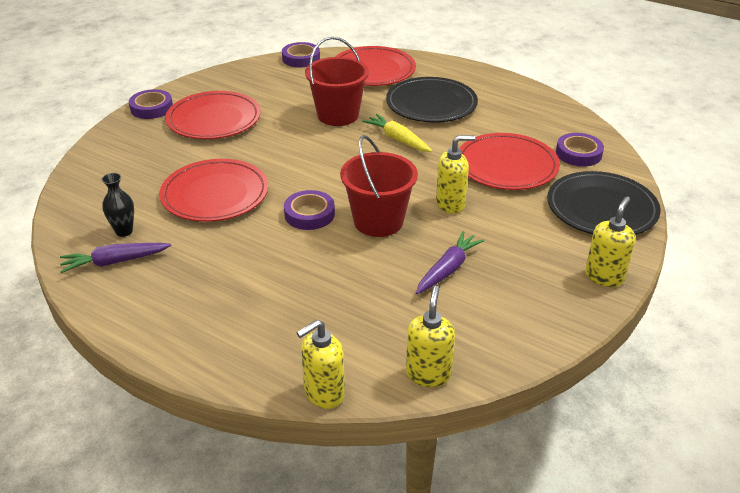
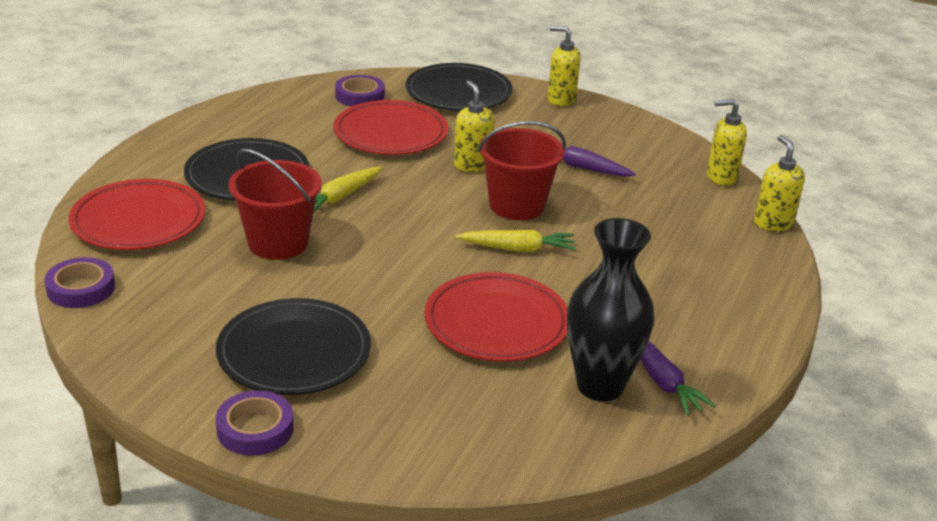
camera: 100 degrees left, 5 degrees down
(124, 231) = (600, 386): black vase -> black vase, size x2.06
(214, 119) = (294, 352): red plate -> black plate
(309, 214) = (517, 249): purple tape -> yellow carrot
(323, 393) = (773, 223): yellow soap dispenser -> yellow soap dispenser turned 150 degrees counterclockwise

